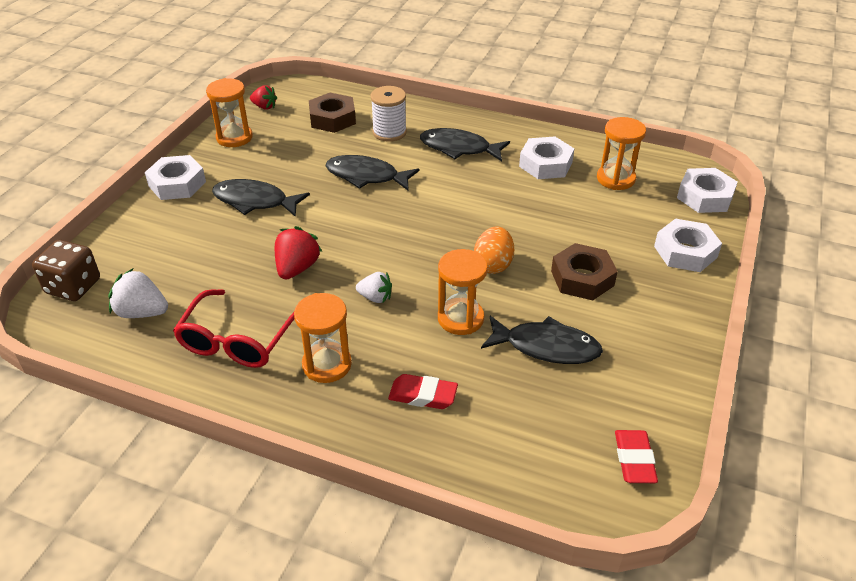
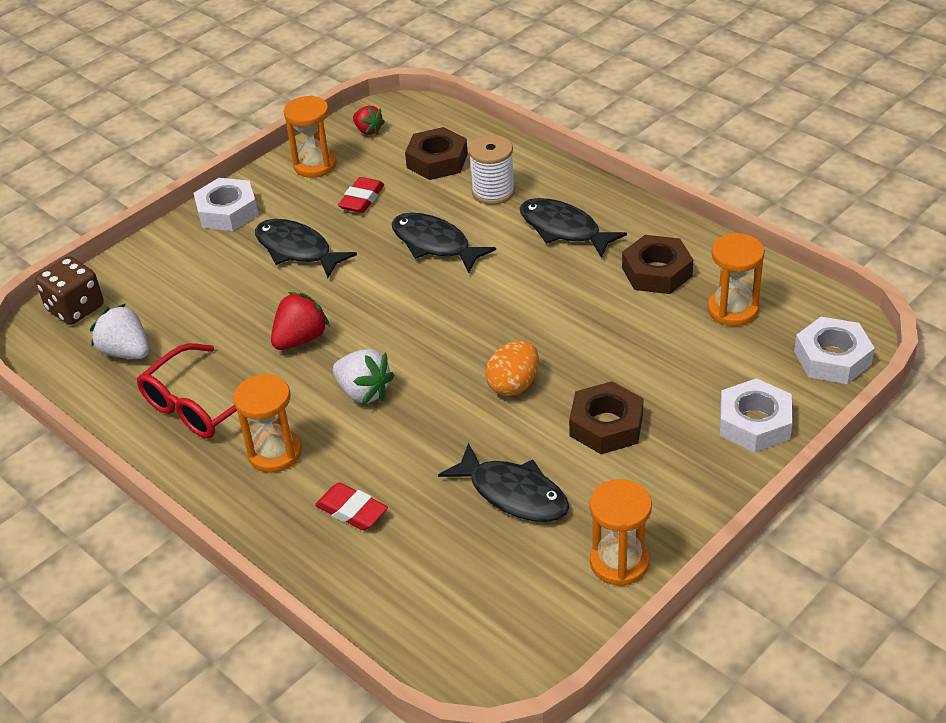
camera: 25 degrees right, 0 degrees up
(375, 297) = (363, 392): white strawberry -> white strawberry, size x1.52
(460, 318) = (440, 438): orange hourglass -> orange hourglass (619, 562)
(545, 164) = (657, 272): white nut -> brown nut
(634, 460) = (528, 638): red eraser -> red eraser (362, 199)

